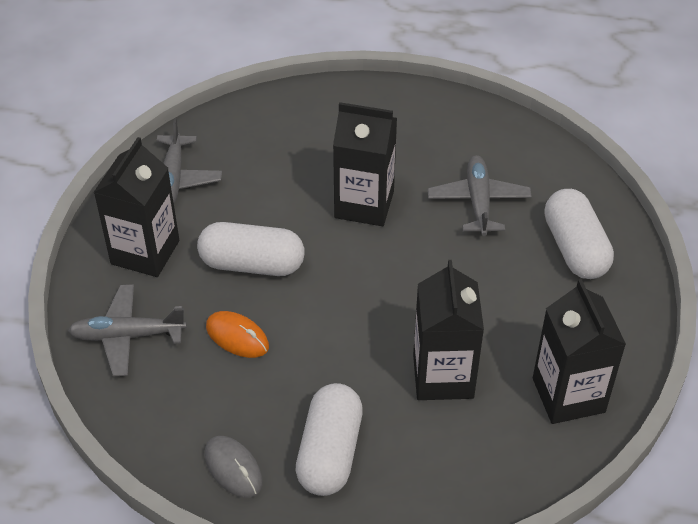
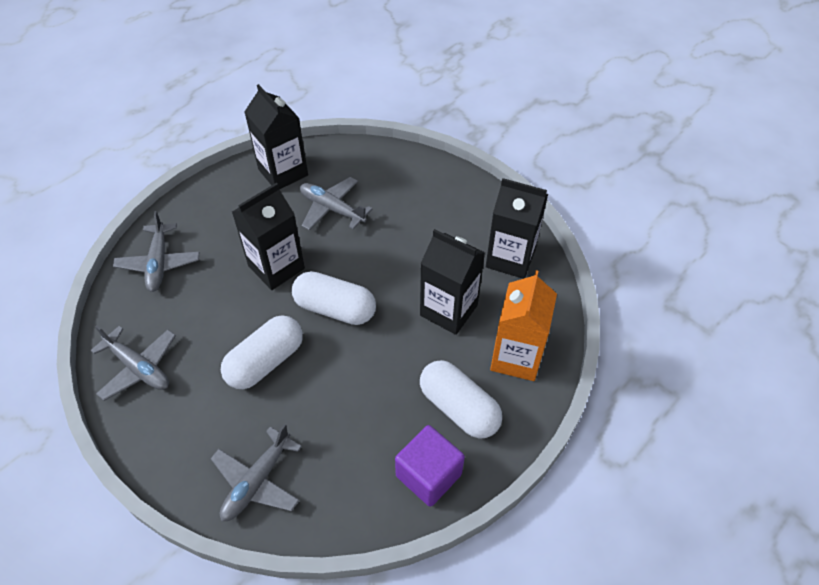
camera: 55 degrees left, 5 degrees up
(145, 252) = (189, 424): black carton -> black carton (283, 172)
(233, 468) = (428, 475): grey mouse -> purple cube
(237, 337) = (320, 408): orange mouse -> none
(289, 120) = (159, 263): none -> grey plane
(437, 472) = (516, 357): none -> orange carton
(575, 248) = (410, 188): white capsule -> white capsule (335, 309)

